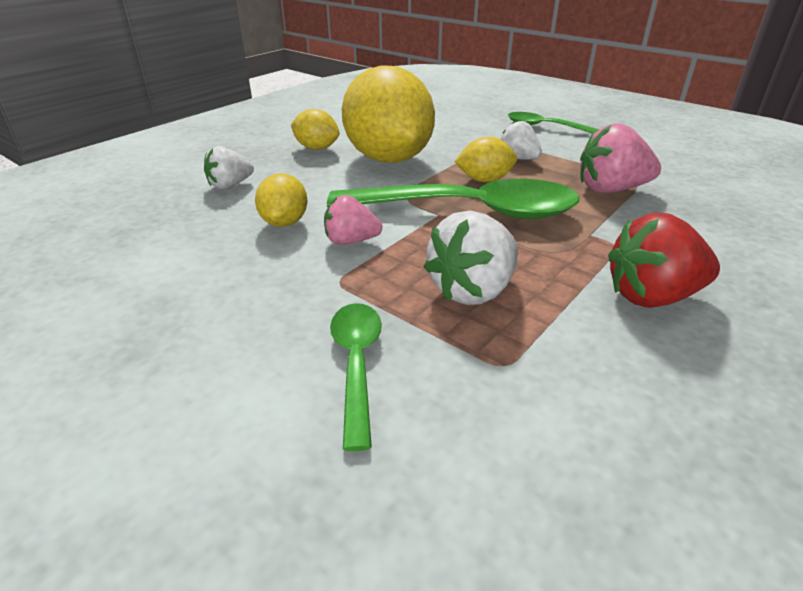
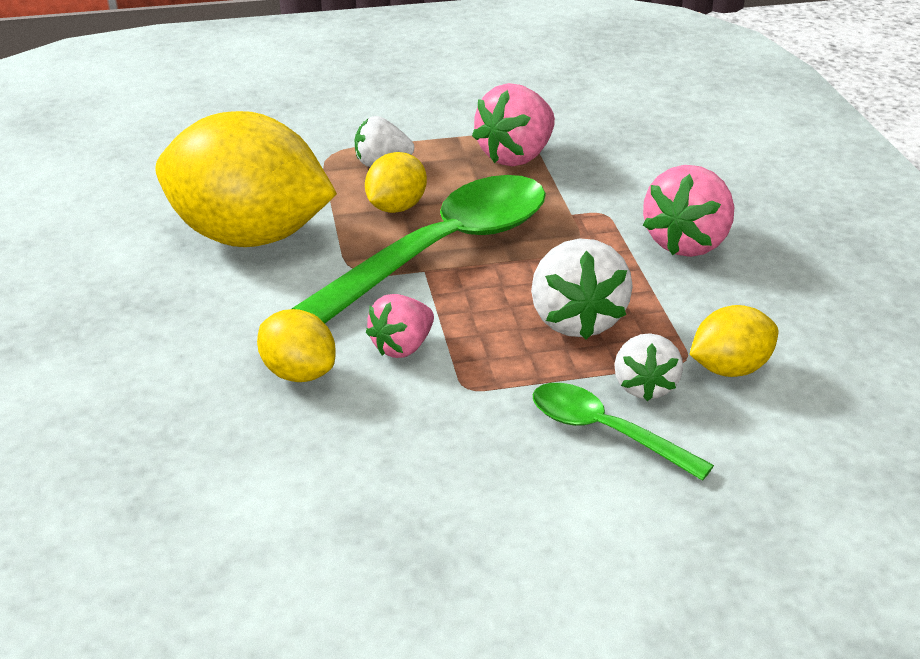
camera: 50 degrees left, 0 degrees up
(230, 185) = (136, 377): white strawberry -> white strawberry (645, 386)
(316, 148) = (133, 271): yellow lemon -> yellow lemon (730, 368)
(545, 127) = (337, 106): green spoon -> none
(652, 296) = (688, 243): red strawberry -> pink strawberry

